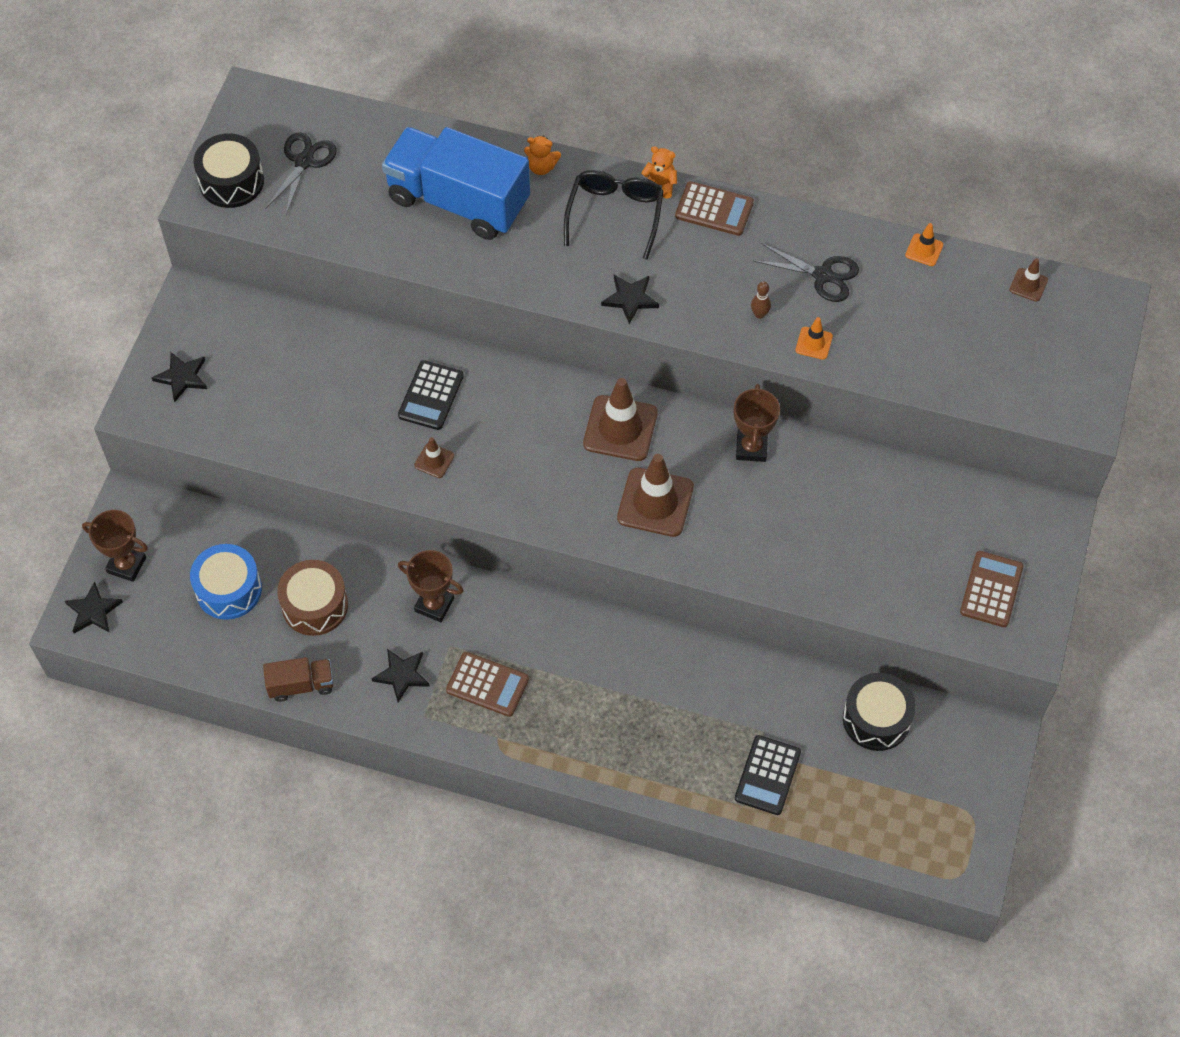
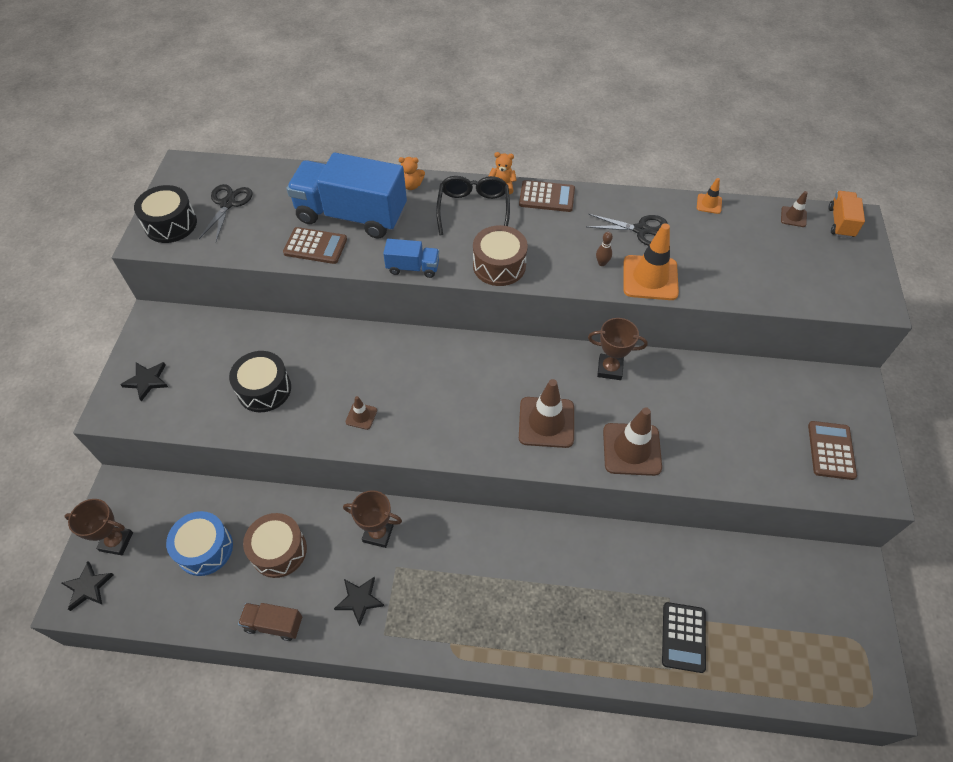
camera: 10 degrees left, 5 degrees down
(301, 685) = (274, 624): brown truck -> brown truck turned 150 degrees counterclockwise
(430, 396) = (351, 366): black calculator -> none
(487, 685) = (433, 596): brown calculator -> brown calculator (315, 246)
(523, 286) = (413, 268): none -> blue truck
(620, 428) = (505, 369): brown traffic cone -> brown traffic cone (631, 449)
(630, 299) = (499, 265): black star -> brown drum
(751, 448) = (610, 369): brown trophy -> brown trophy turned 75 degrees counterclockwise
(814, 343) = (650, 278): orange traffic cone -> orange traffic cone, size x2.06
(876, 719) = (755, 571): black drum -> black drum (264, 389)
(1087, 302) = (840, 223): none -> orange truck

